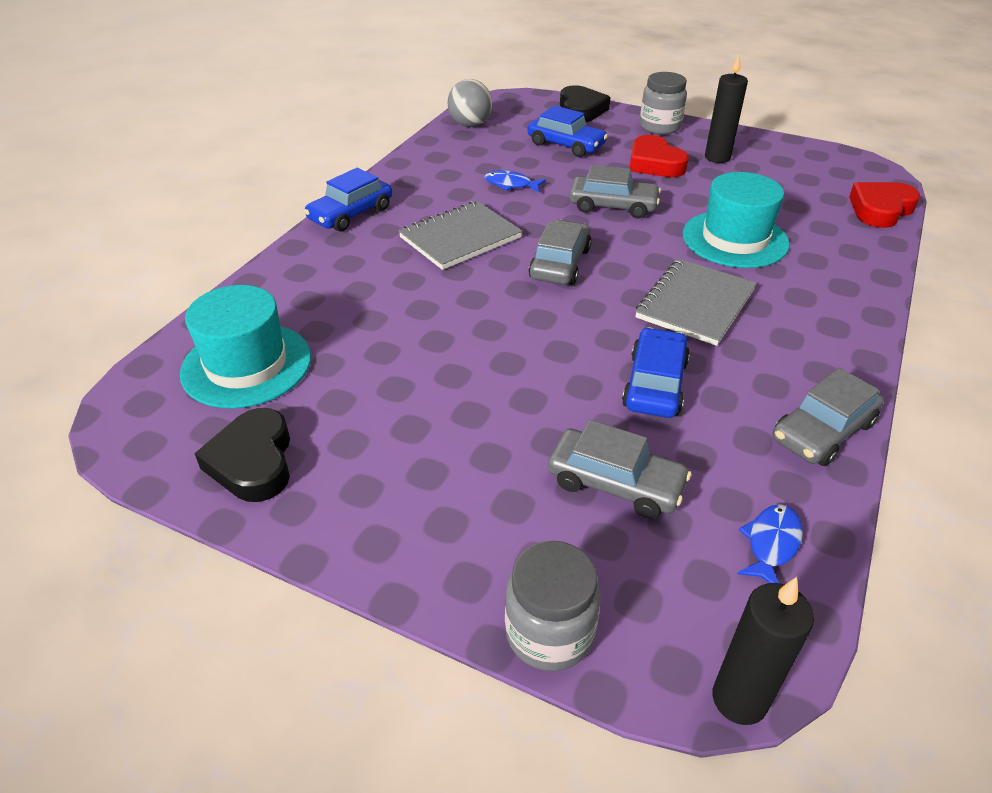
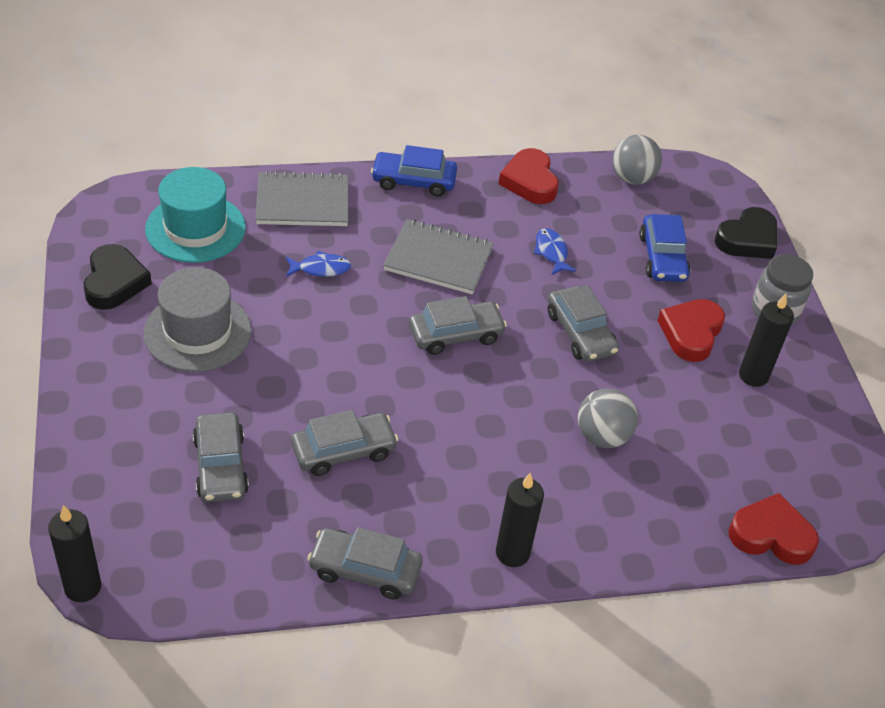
camera: 50 degrees right, 5 degrees up
(253, 461) = (114, 282): black heart -> black heart turned 135 degrees clockwise
(400, 423) = (197, 332): none -> grey hat
(421, 164) = (530, 181): none -> red heart
(549, 633) = (75, 481): grey jar -> none
(654, 384) = (343, 451): blue car -> grey car
(695, 304) = (471, 441): grey notebook -> grey notebook (302, 202)
(735, 239) = (602, 436): turquoise hat -> grey ball
(771, 544) = (220, 569): blue fish -> blue fish (321, 268)
(843, 333) = (512, 553): none -> black candle

